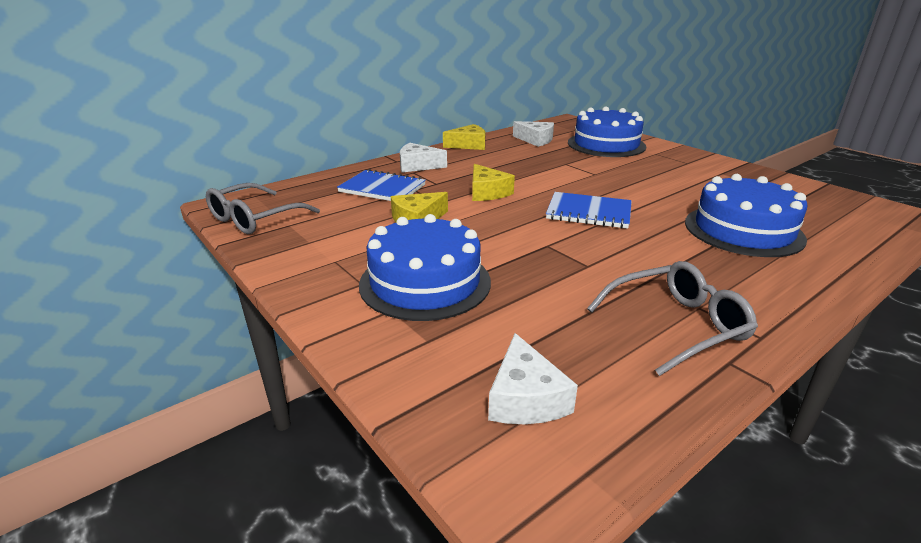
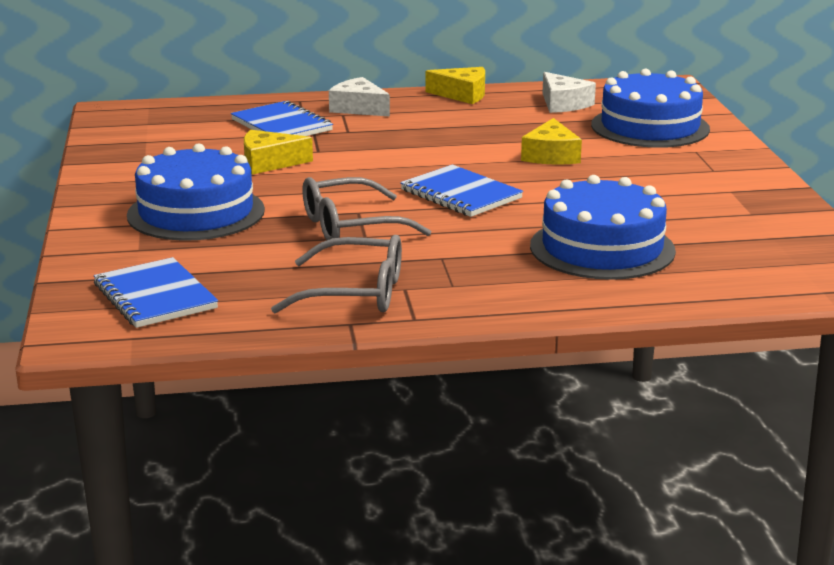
camera: 30 degrees right, 5 degrees down
(255, 218) = (123, 129): grey glasses -> grey glasses (351, 226)
(487, 192) = (387, 152): yellow cheese -> yellow cheese (551, 155)
(525, 398) = (155, 296): white cheese -> blue notebook

